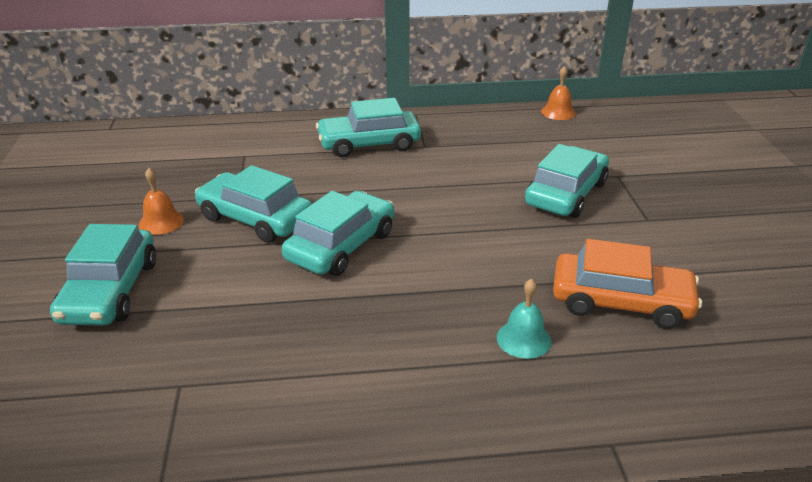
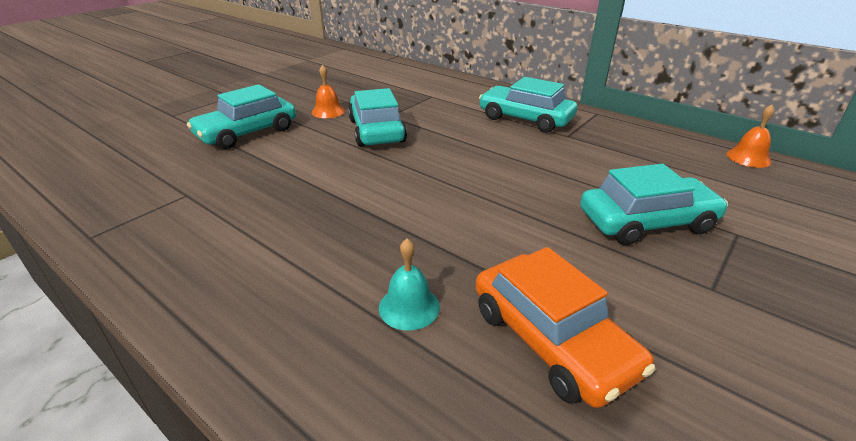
camera: 45 degrees right, 0 degrees up
(341, 246) = (397, 169): turquoise car -> none

